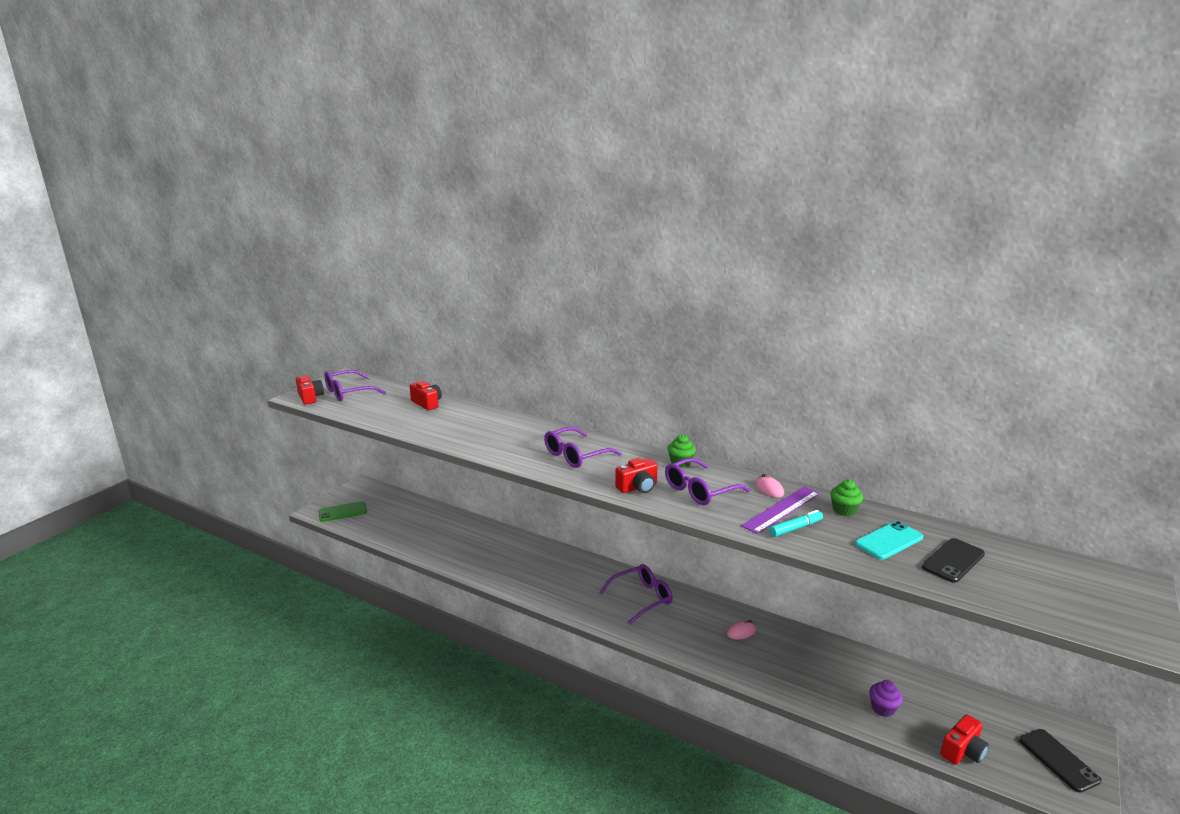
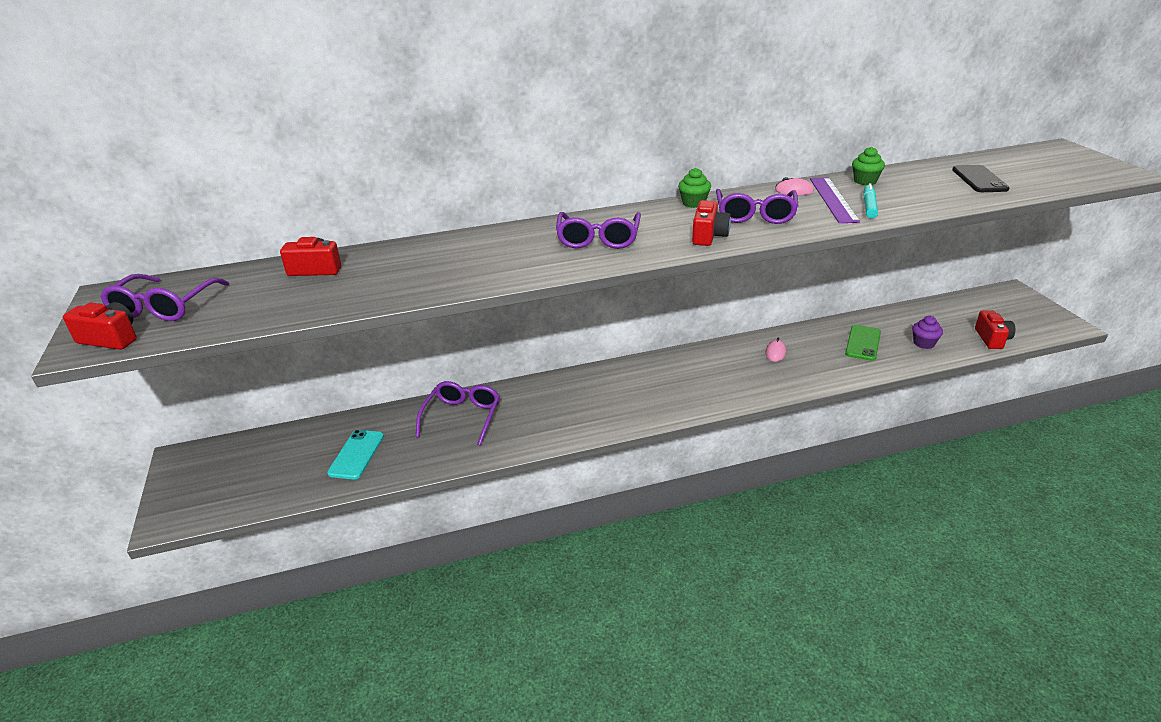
camera: 45 degrees left, 10 degrees up
(342, 512) = (210, 498): green phone -> green phone (863, 343)
(641, 598) = (671, 375): purple glasses -> purple glasses (462, 417)
(889, 541) = (928, 186): turquoise phone -> turquoise phone (356, 454)
(1058, 760) = (1027, 312): black phone -> none

